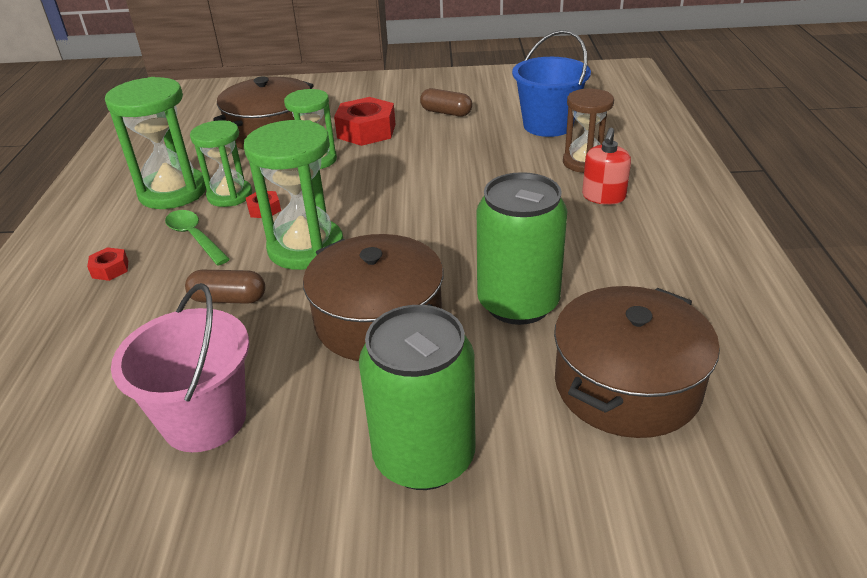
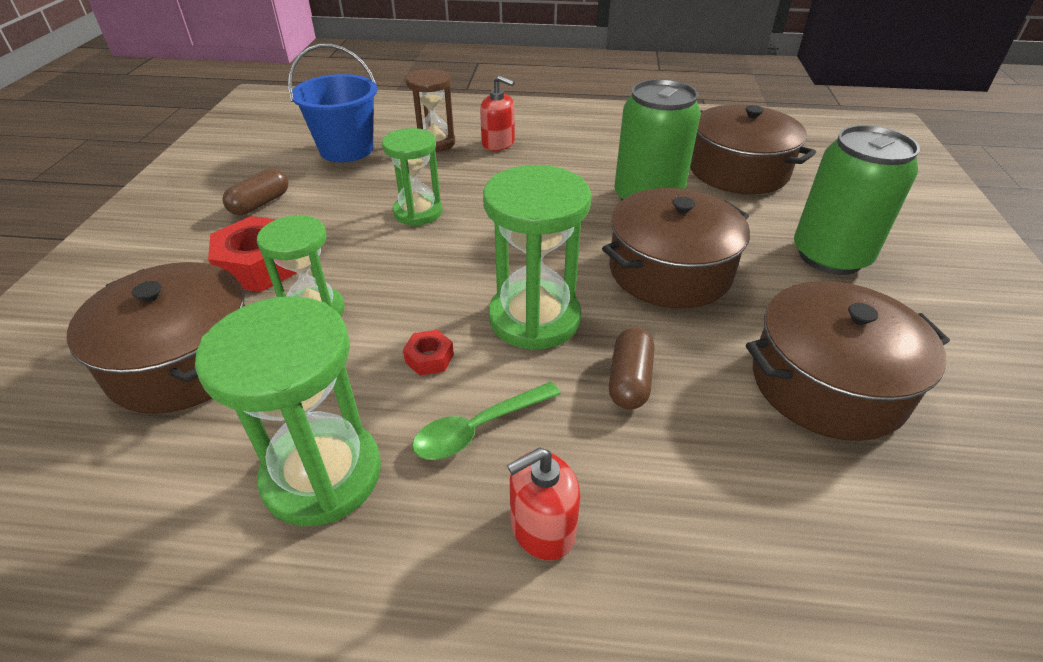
camera: 85 degrees left, 5 degrees up
(110, 269) = (542, 528): red nut -> red soap dispenser
(205, 420) = (827, 384): pink bucket -> brown pot
(230, 195) = (371, 398): green hourglass -> green hourglass (418, 212)

